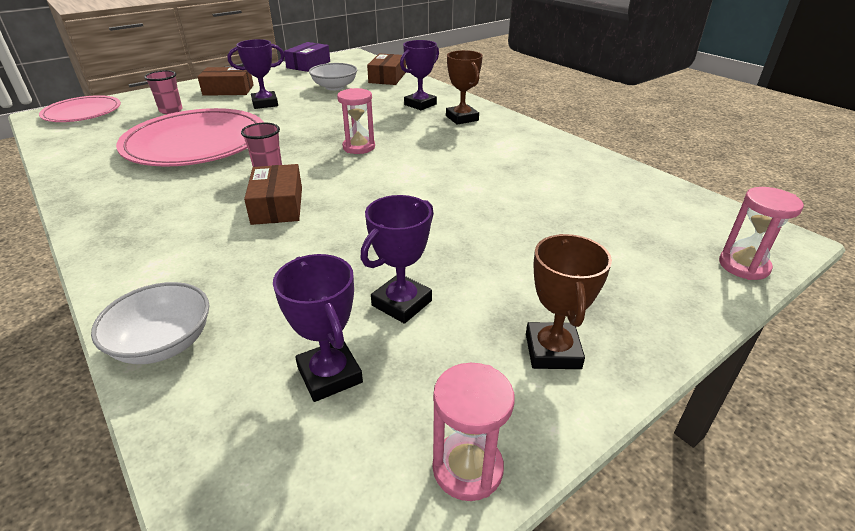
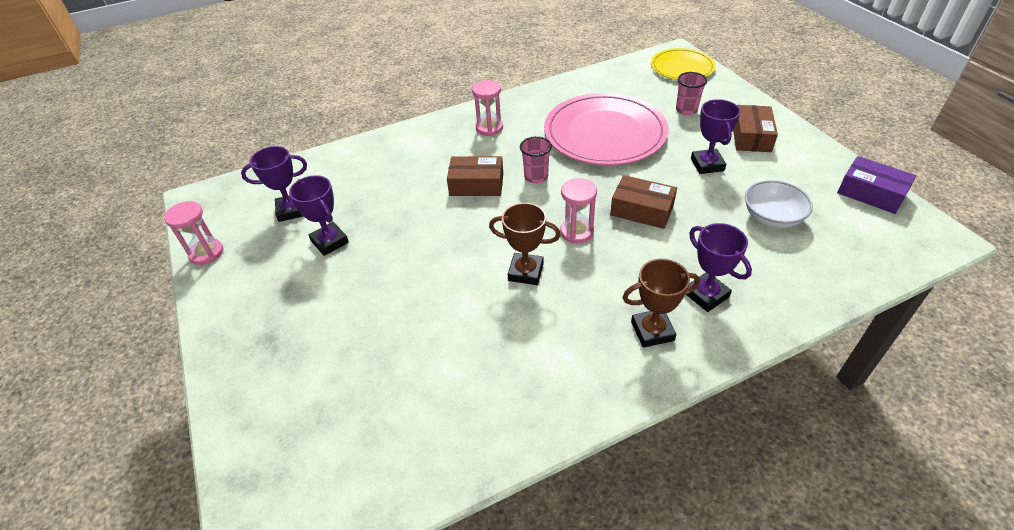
camera: 105 degrees right, 10 degrees up
(82, 112) = (682, 67): pink plate -> yellow plate
(163, 343) = (349, 154): white bowl -> none
(387, 77) = (824, 271): brown box -> brown box (642, 210)
(552, 351) = (247, 305): brown trophy -> brown trophy (525, 272)
(743, 266) = (246, 481): pink hourglass -> pink hourglass (489, 128)

